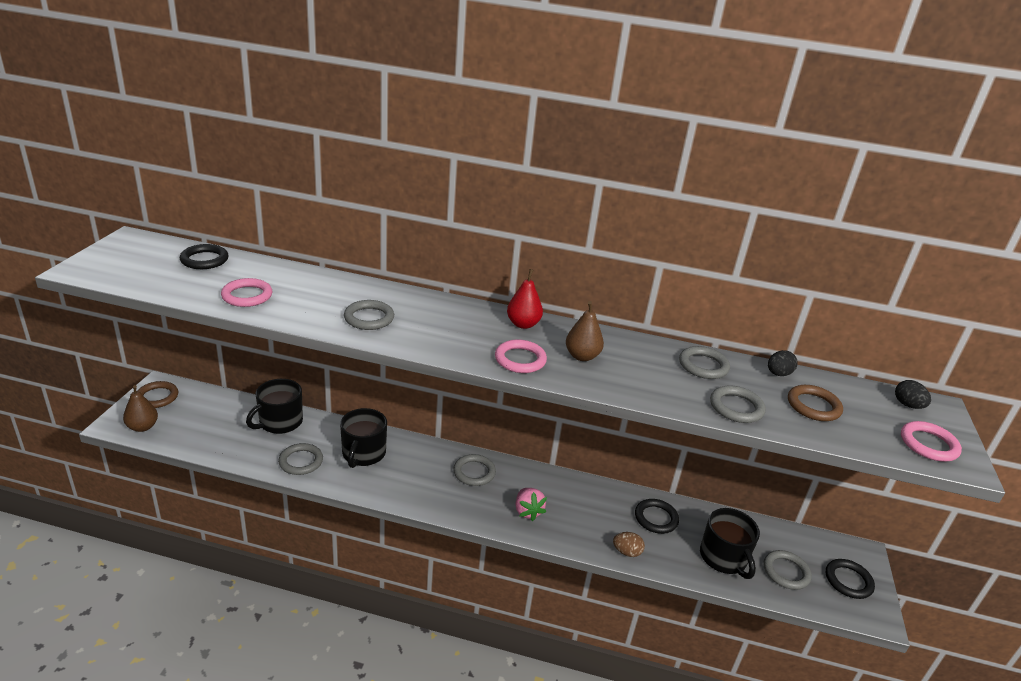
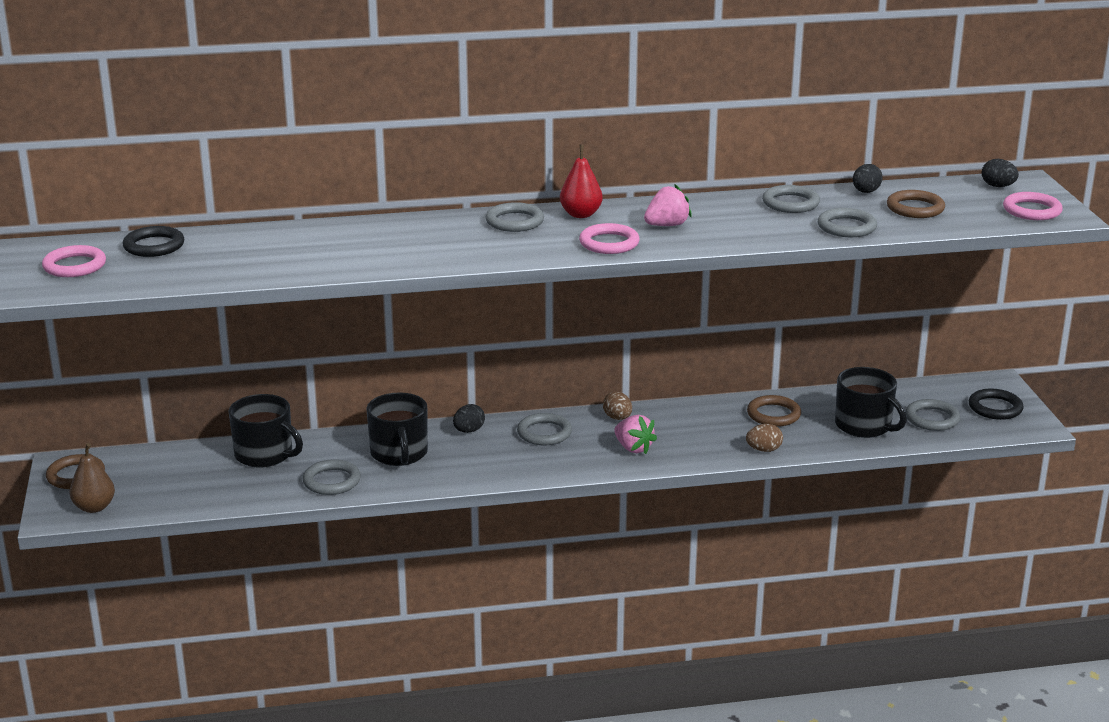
camera: 20 degrees left, 5 degrees down
(247, 296) = (253, 264): pink ring -> pink ring (74, 266)
(280, 422) = (265, 454): black mug -> black mug turned 75 degrees counterclockwise
(369, 318) = (414, 249): grey ring -> grey ring (514, 221)
(424, 451) = (469, 431): none -> black egg
(535, 478) = (617, 418): none -> brown egg
(582, 356) = (667, 225): brown pear -> pink strawberry
(656, 518) = (773, 414): black ring -> brown ring

